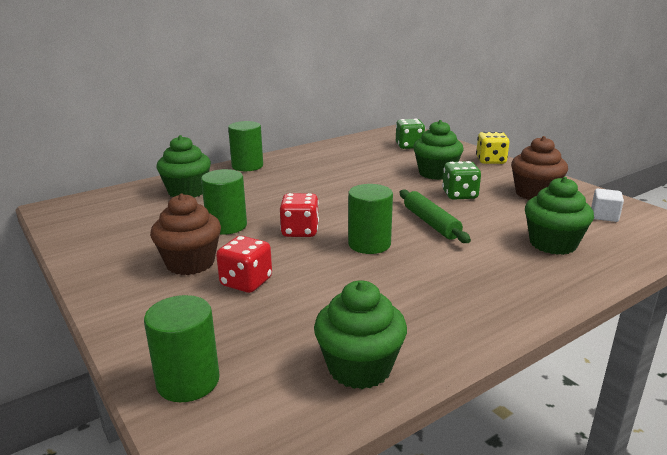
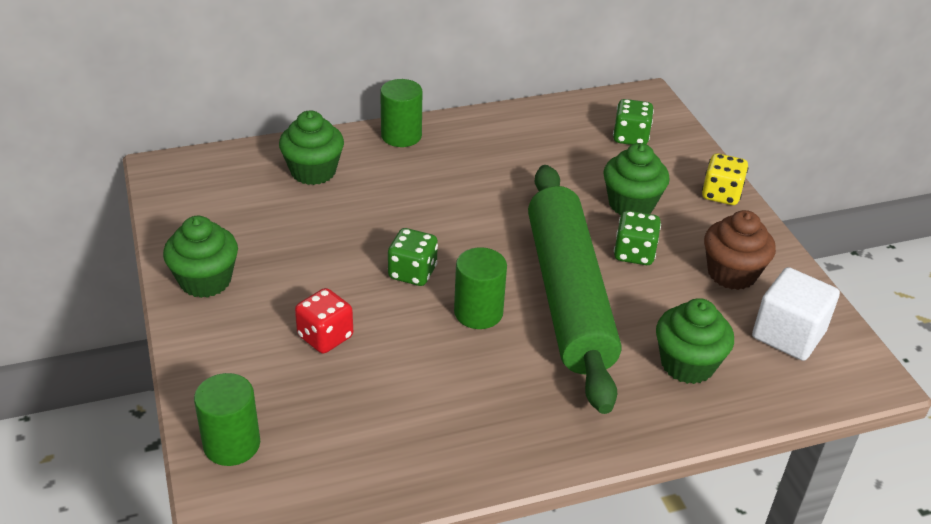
camera: 15 degrees right, 15 degrees up
(190, 263) = (279, 294): brown cupcake -> none
(227, 226) = (337, 244): green cylinder -> none
(300, 231) = (412, 273): red dice -> green dice
(359, 367) = (385, 471): green cupcake -> green cupcake (205, 281)
(431, 223) = (568, 295): green rolling pin -> green rolling pin, size x2.30
(604, 216) = (788, 334): white cube -> white cube, size x1.87

